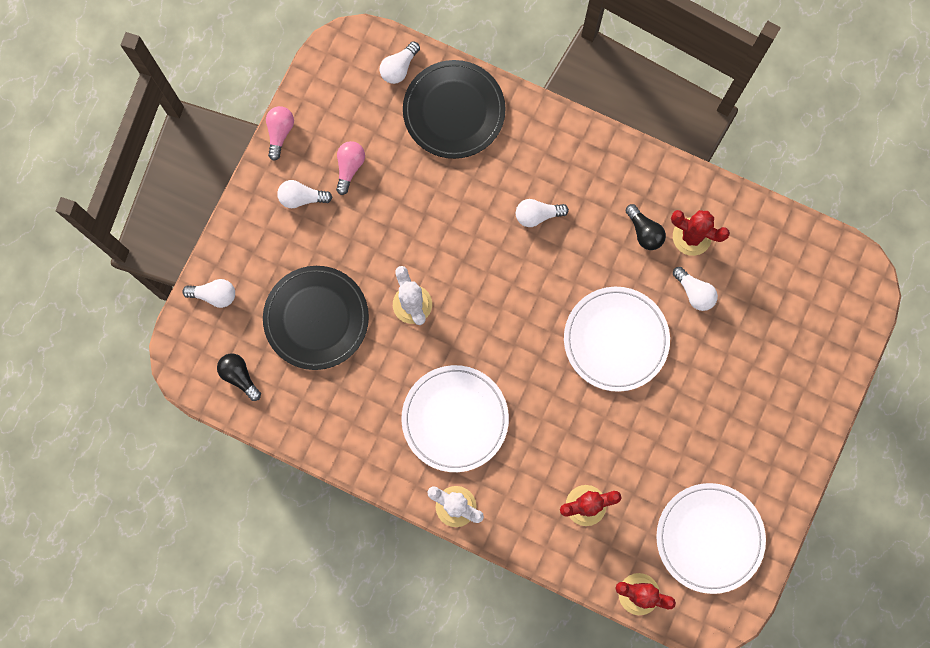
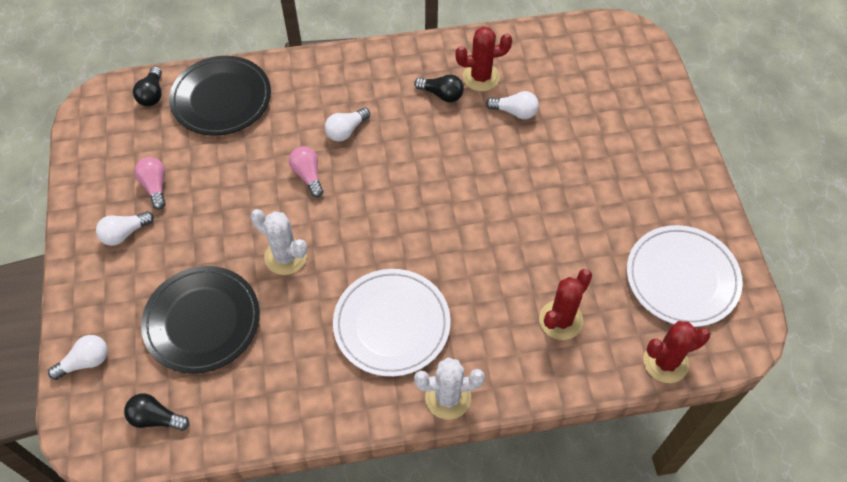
camera: 35 degrees left, 20 degrees down
(280, 133) = (71, 196): pink light bulb -> pink light bulb (308, 175)
(399, 68) = (152, 94): white light bulb -> black light bulb
(616, 339) = (481, 180): white plate -> none

